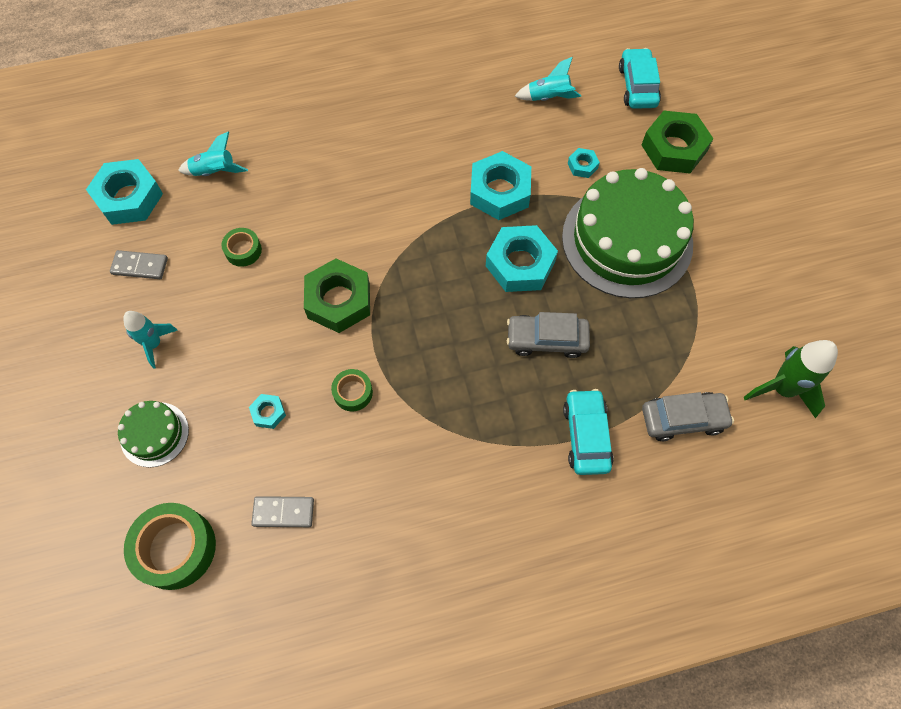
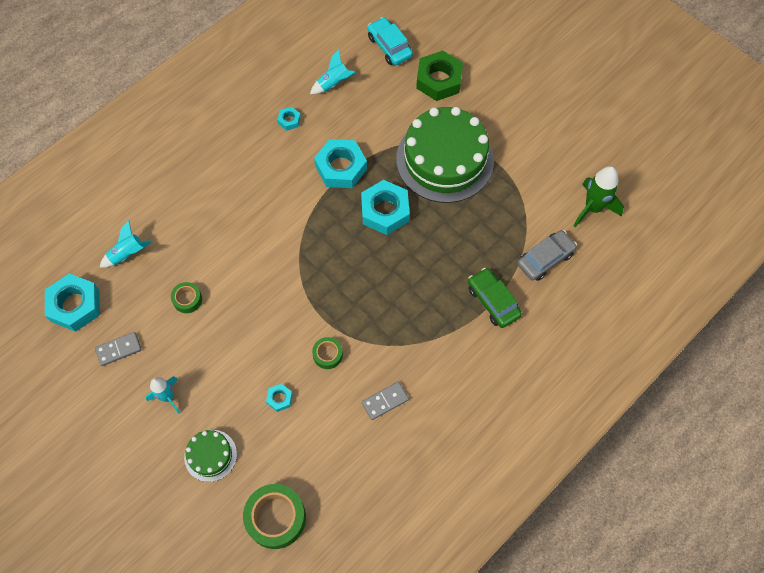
camera: 30 degrees left, 0 degrees up
(283, 512) = (332, 455): grey domino -> grey domino (385, 401)
(338, 300) = (278, 299): green nut -> none
(546, 340) = (432, 253): grey car -> none
(582, 166) = (386, 122): turquoise nut -> turquoise nut (289, 120)
(586, 436) = (493, 301): turquoise car -> green car

